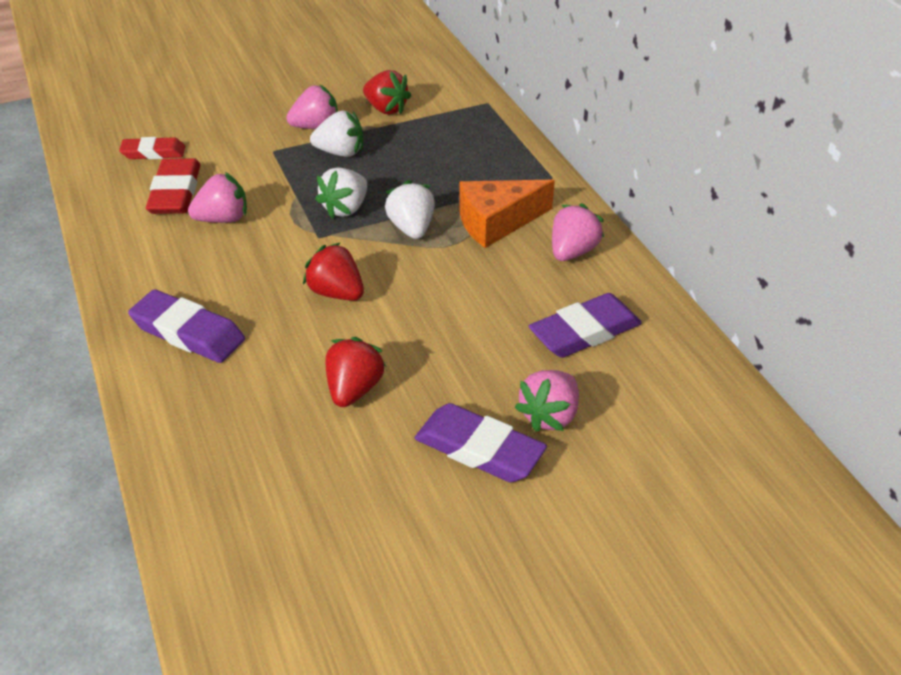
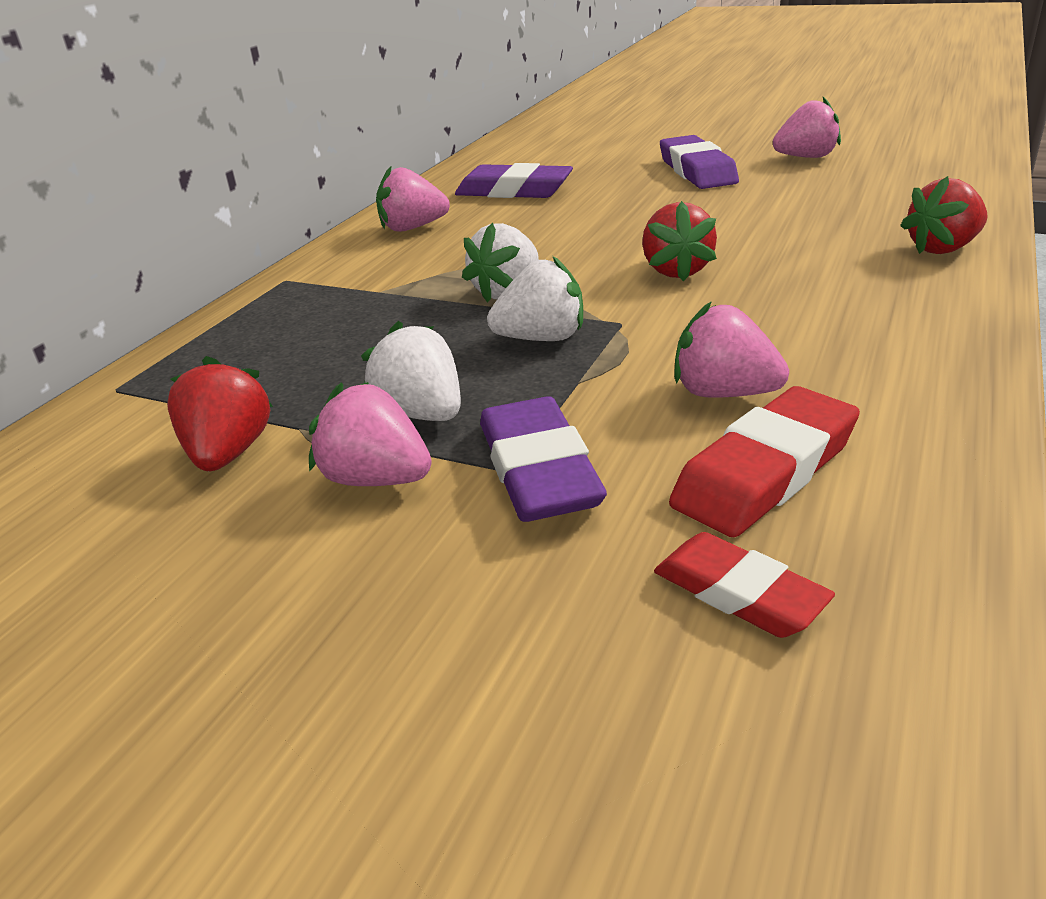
camera: 130 degrees left, 10 degrees down
(188, 332) = (889, 292): purple eraser -> purple eraser (538, 470)
(354, 389) = (751, 214): red strawberry -> red strawberry (943, 248)
(497, 222) = (420, 267): orange cheese -> none
(549, 415) = (622, 170): pink strawberry -> pink strawberry (806, 157)

